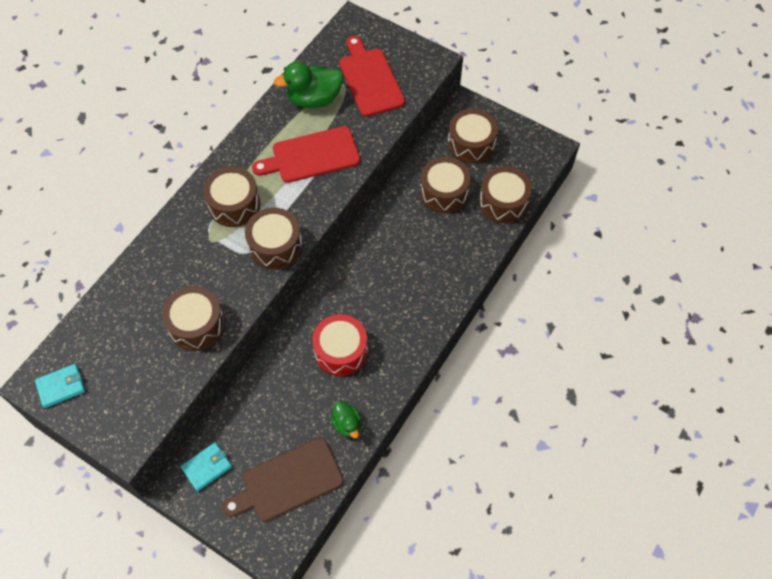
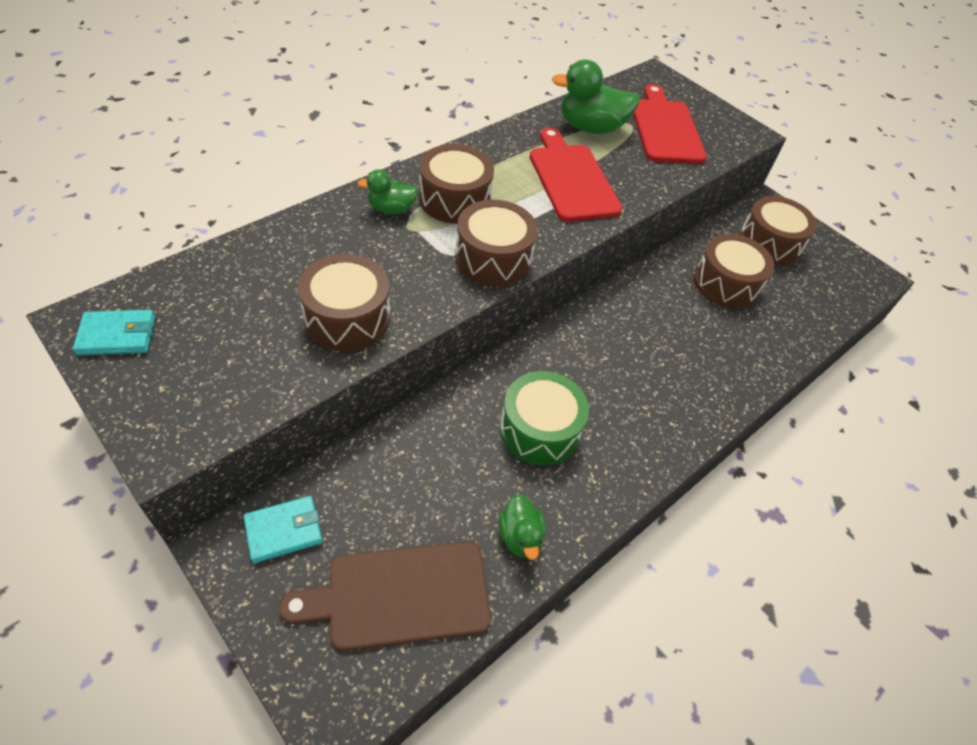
camera: 10 degrees right, 10 degrees down
(193, 228) = (391, 209): none -> green duck
(312, 156) = (572, 179): red cutting board -> red cutting board turned 75 degrees clockwise
(341, 351) = (539, 430): red drum -> green drum
(503, 202) = (805, 316): brown drum -> none

